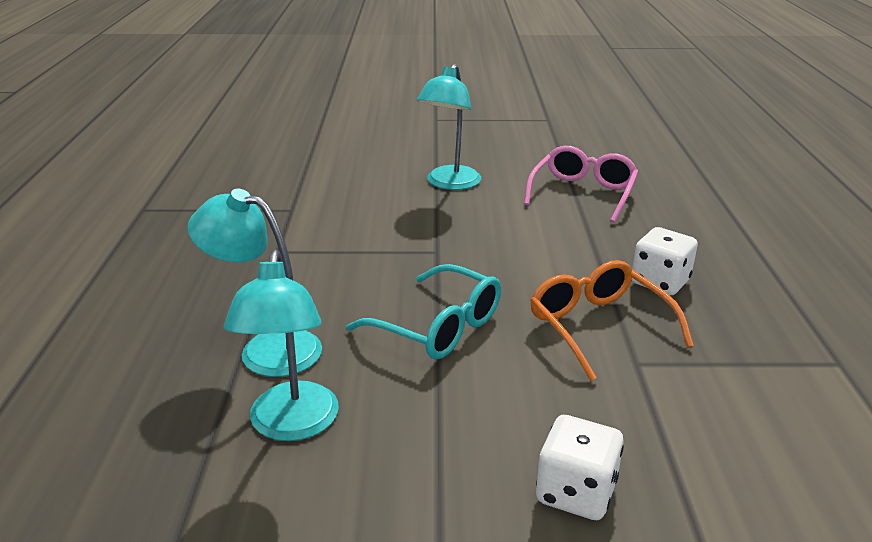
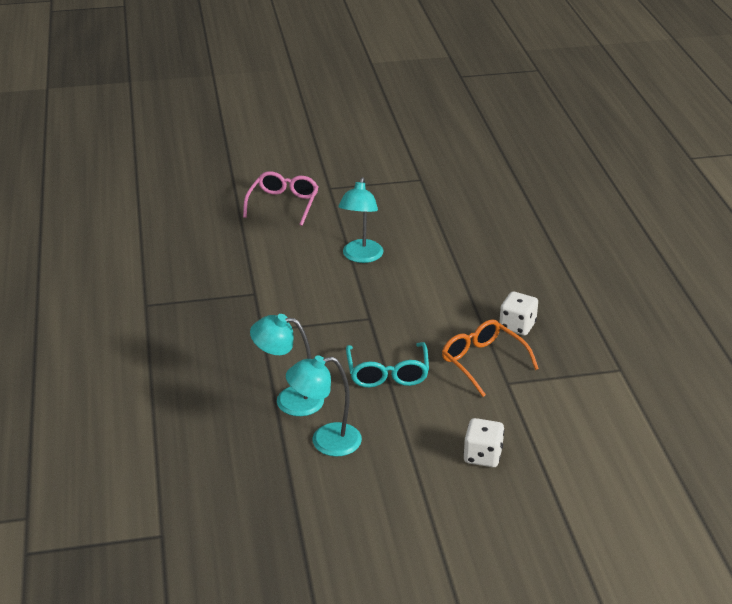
camera: 10 degrees left, 5 degrees up
(292, 425) = (325, 441): turquoise lamp -> turquoise lamp turned 90 degrees clockwise
(439, 327) = (387, 373): turquoise glasses -> turquoise glasses turned 60 degrees clockwise
(583, 193) = (459, 256): pink glasses -> pink glasses (283, 204)

